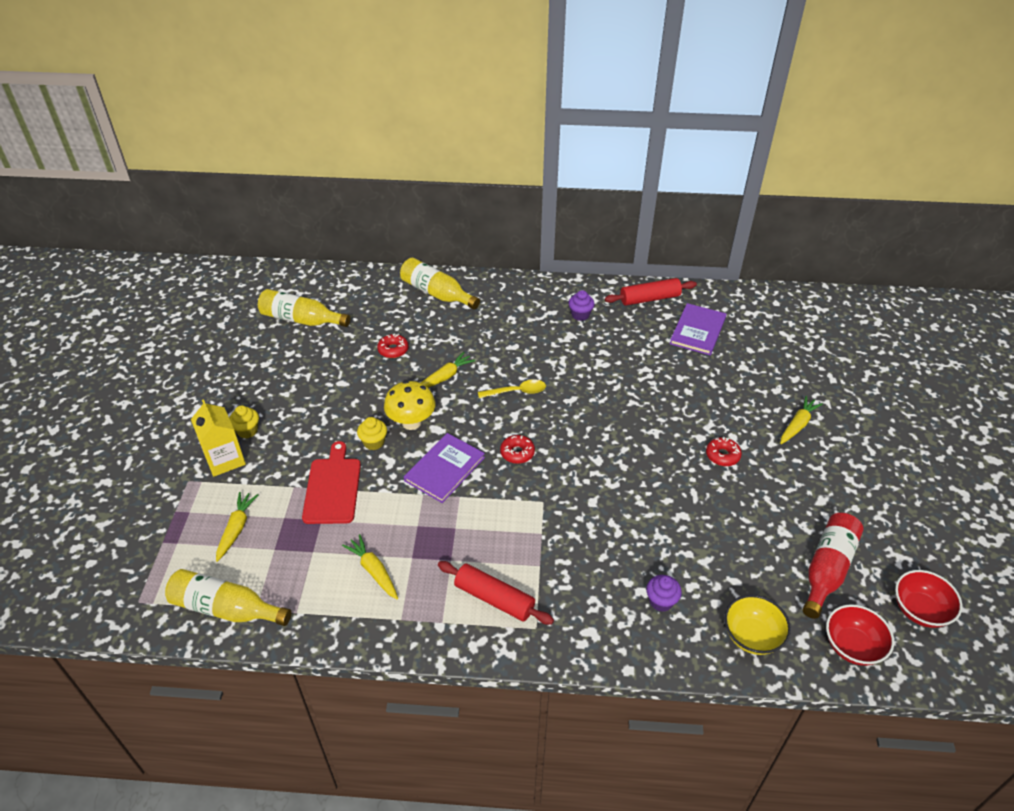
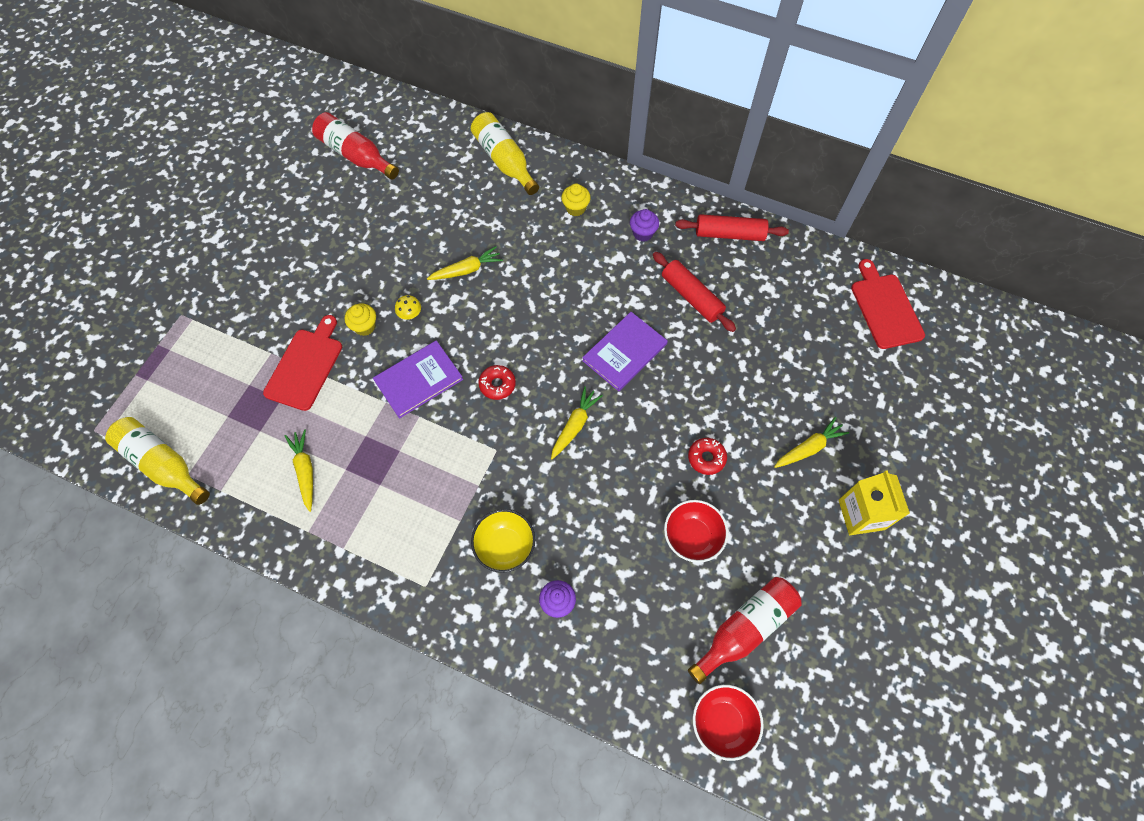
camera: 20 degrees right, 20 degrees up
(225, 459) = (221, 301): yellow carton -> yellow carton (861, 514)
(236, 529) = (203, 382): yellow carrot -> yellow carrot (574, 425)
(247, 431) = (254, 275): yellow cupcake -> yellow cupcake (575, 208)
(301, 320) = (356, 155): yellow bottle -> red bottle
(393, 350) = (430, 220): red donut -> none
(411, 422) = (410, 315): yellow mushroom -> yellow mushroom, size x0.49
(494, 598) = (401, 541): red rolling pin -> red rolling pin (691, 296)
(516, 392) = (530, 311): yellow spoon -> none
(698, 331) = (761, 293): purple book -> purple book (624, 352)
(752, 636) = (627, 673): yellow bowl -> yellow bowl (505, 546)
(796, 317) = (885, 308): none -> red cutting board
(919, 610) = (816, 710): red bowl -> red bowl (692, 537)

